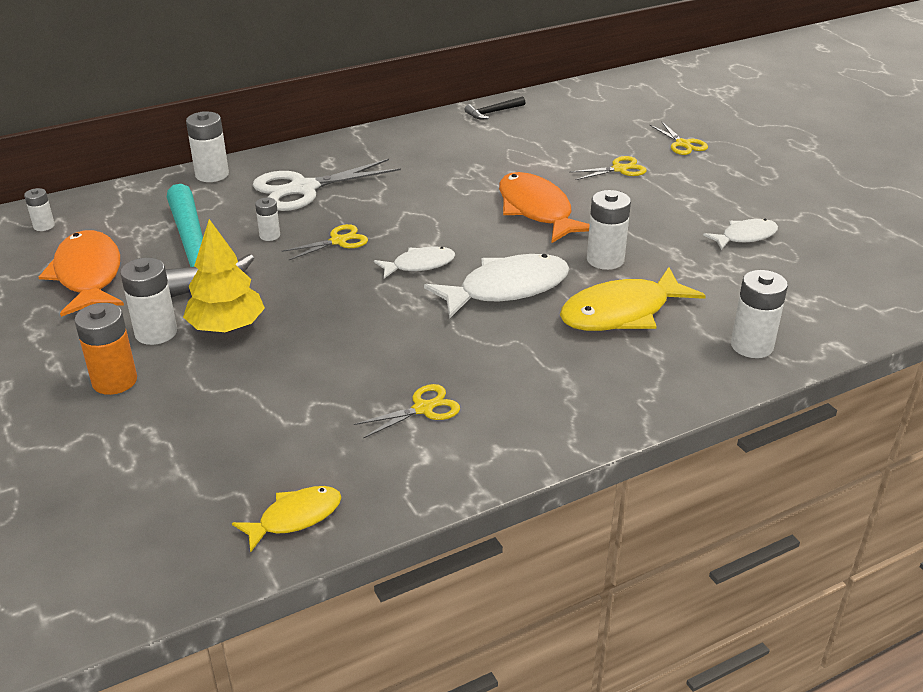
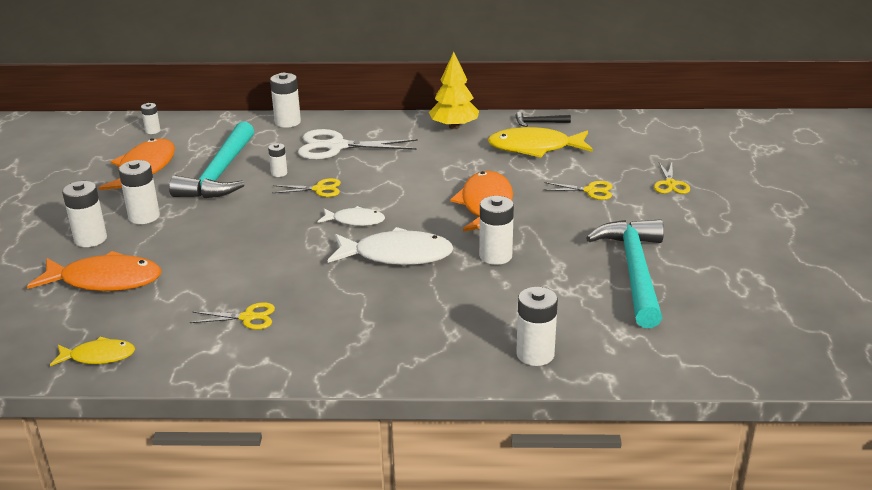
camera: 30 degrees right, 5 degrees down
(114, 381) = (90, 239): orange battery -> white battery
(195, 425) = (105, 280): none -> orange fish
(226, 327) = (187, 226): yellow tree -> yellow tree (454, 126)
(621, 312) = (461, 298): yellow fish -> yellow fish (534, 148)
(745, 236) = (634, 271): white fish -> turquoise hammer

